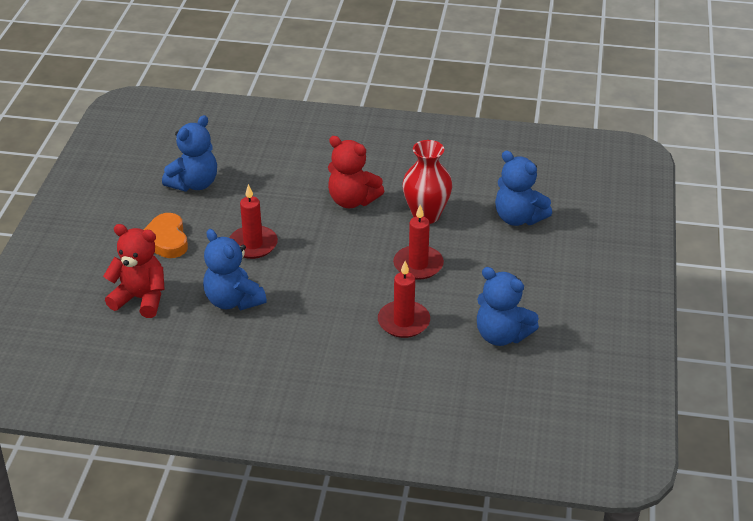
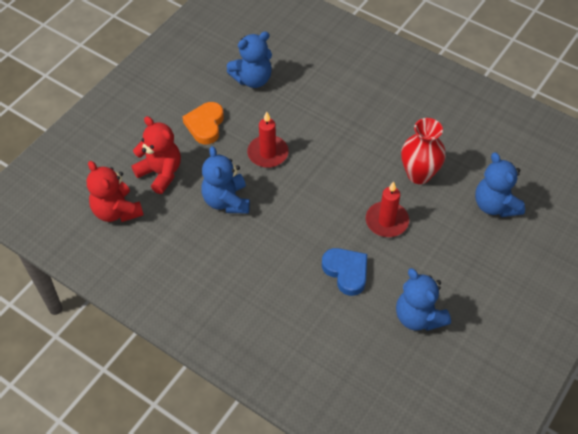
camera: 25 degrees right, 15 degrees up
(352, 200) = (366, 138): red teddy bear -> red teddy bear (117, 211)
(403, 322) = (346, 272): red candle -> blue heart

